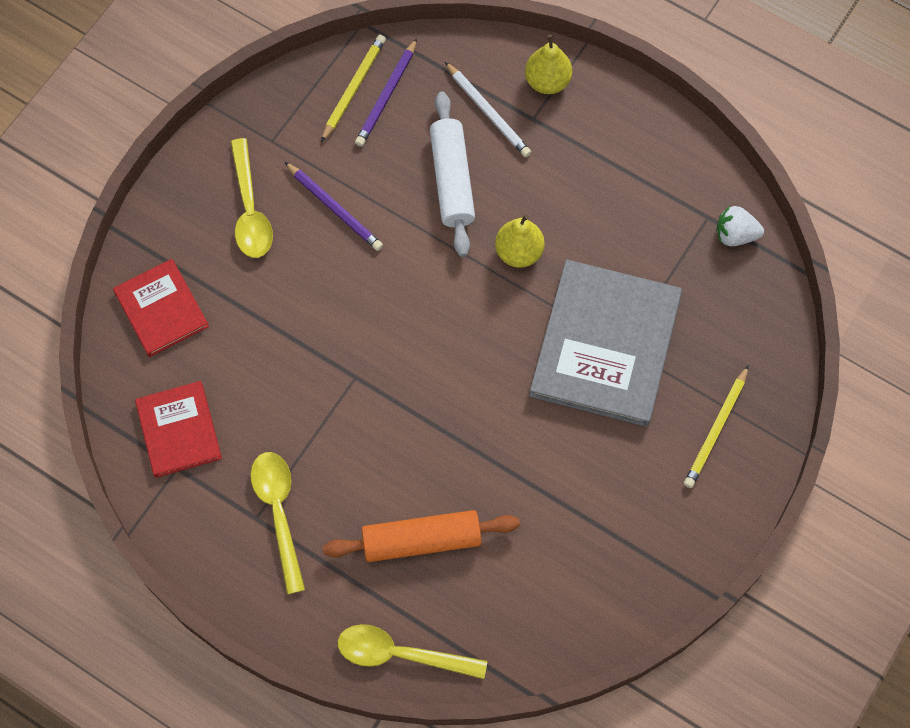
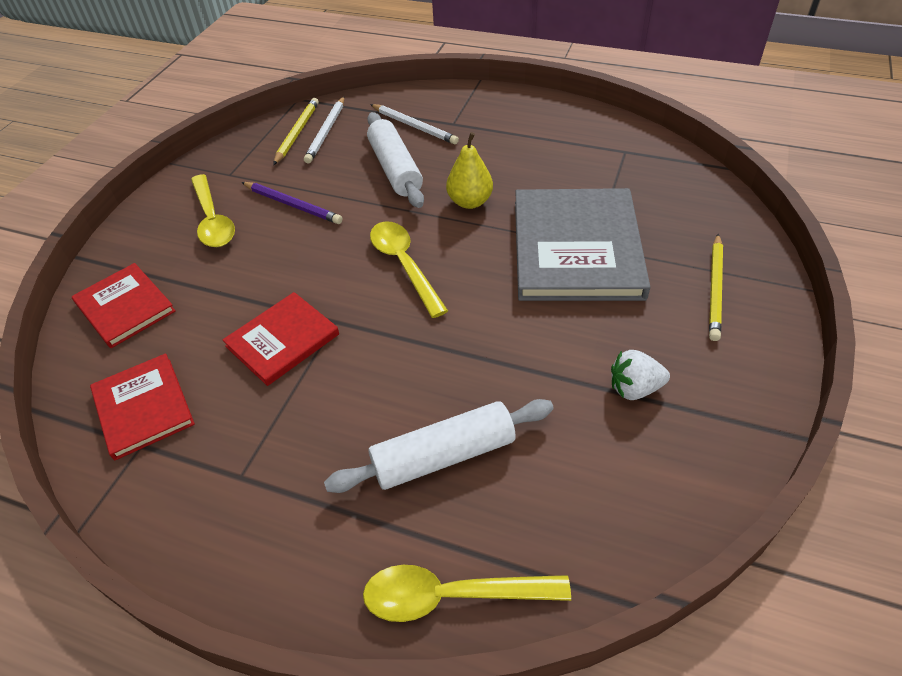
camera: 10 degrees left, 20 degrees down
(278, 513) = (267, 465): yellow spoon -> yellow spoon (404, 265)
(305, 387) = (282, 340): none -> red book
(386, 95) = (326, 132): purple pencil -> white pencil
(421, 540) = (443, 455): orange rolling pin -> white rolling pin
(547, 81) = (457, 102): yellow pear -> none
(735, 235) = (654, 157): white strawberry -> white strawberry (634, 388)

